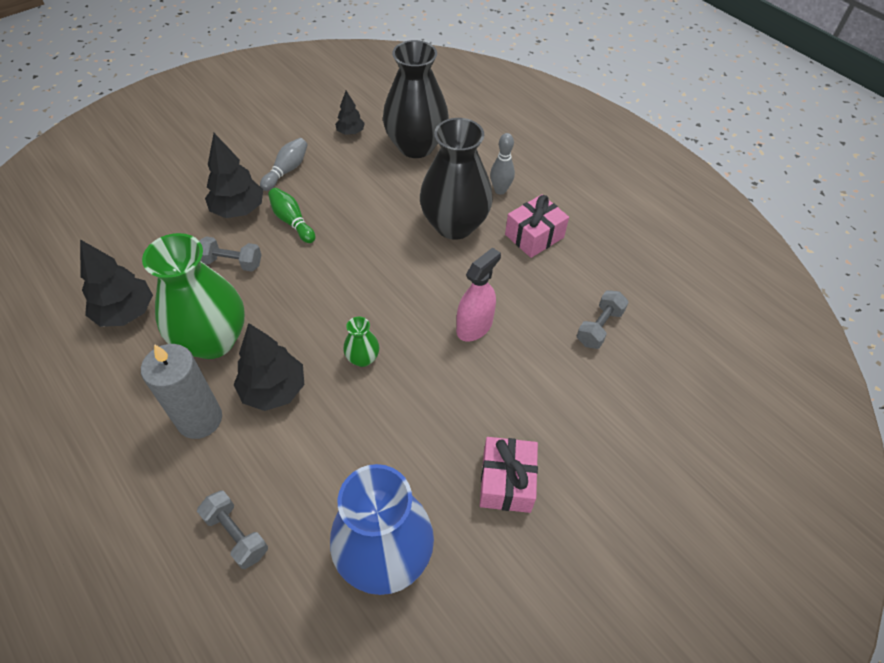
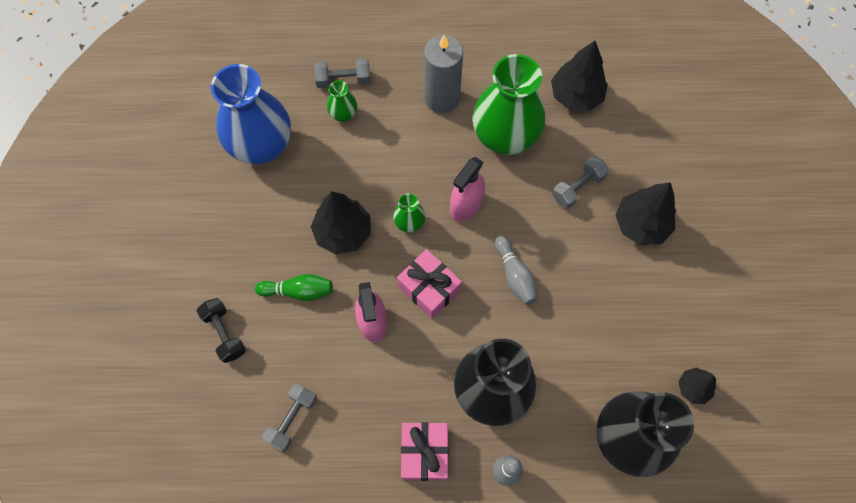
camera: 130 degrees right, 15 degrees up
(273, 390) = (429, 152): black tree -> black tree (343, 232)
(283, 500) = (343, 114): none -> green vase
(287, 170) = (670, 292): grey bowling pin -> grey bowling pin (515, 275)
(292, 221) = (595, 258): green bowling pin -> green bowling pin (298, 291)
(310, 327) = (466, 205): none -> pink spray bottle
(506, 482) = (241, 246): pink gift -> pink gift (429, 289)
(592, 428) = (224, 333): none -> black dumbbell
(599, 327) = (292, 419): grey dumbbell -> grey dumbbell turned 45 degrees clockwise

